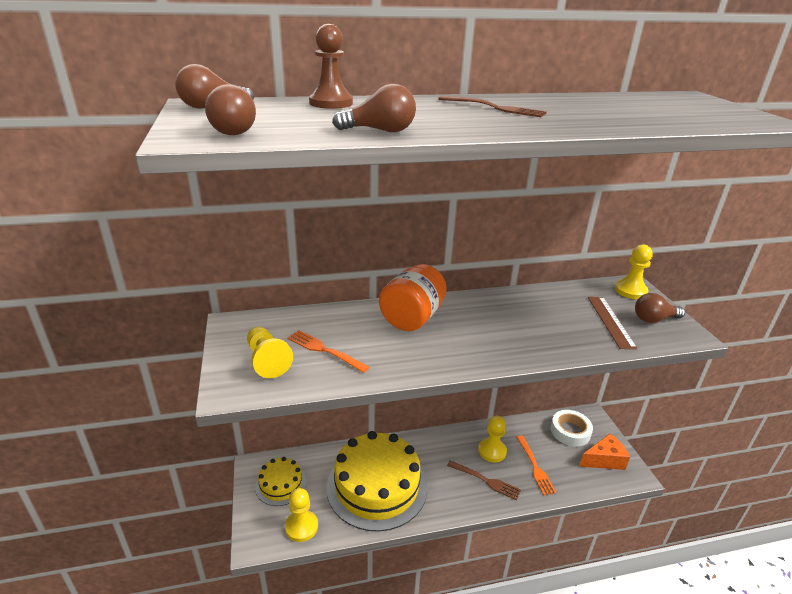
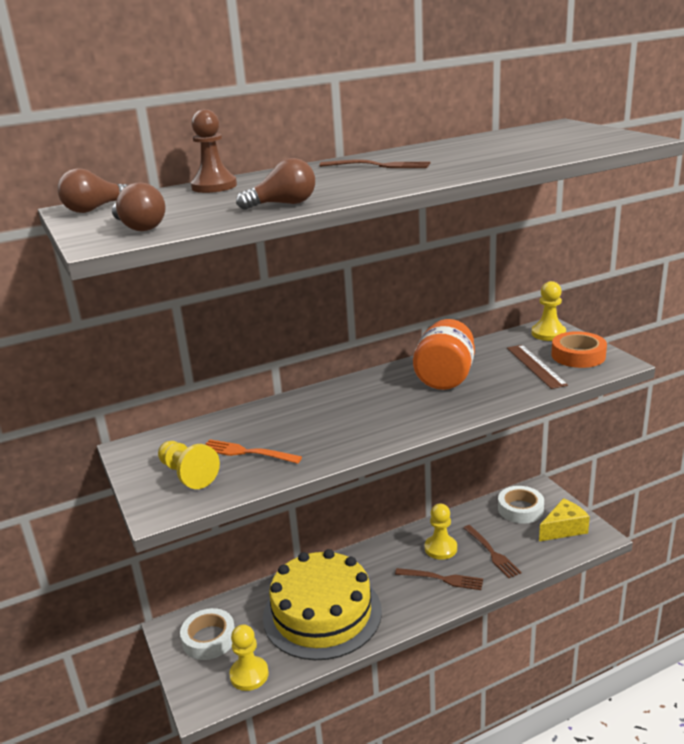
camera: 10 degrees left, 5 degrees down
(281, 484) = (209, 639): yellow cake -> white tape
(412, 318) = (329, 404): orange jar -> orange jar (445, 378)
(535, 467) = (492, 553): orange fork -> brown fork
(604, 460) = (563, 529): orange cheese -> yellow cheese
(654, 319) = (578, 355): brown light bulb -> orange tape

